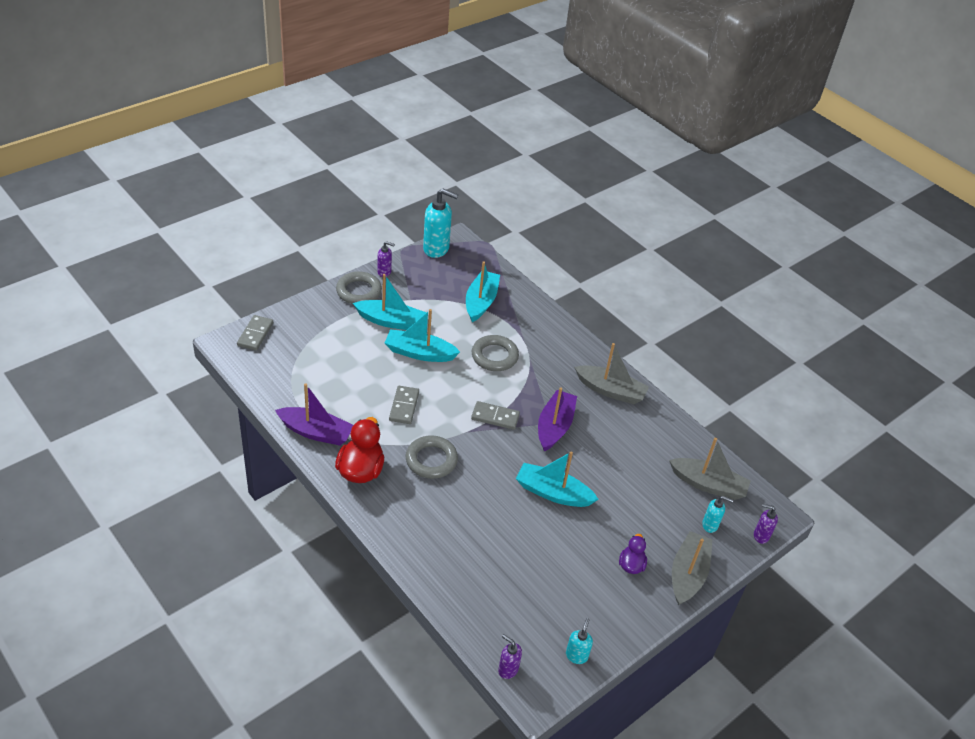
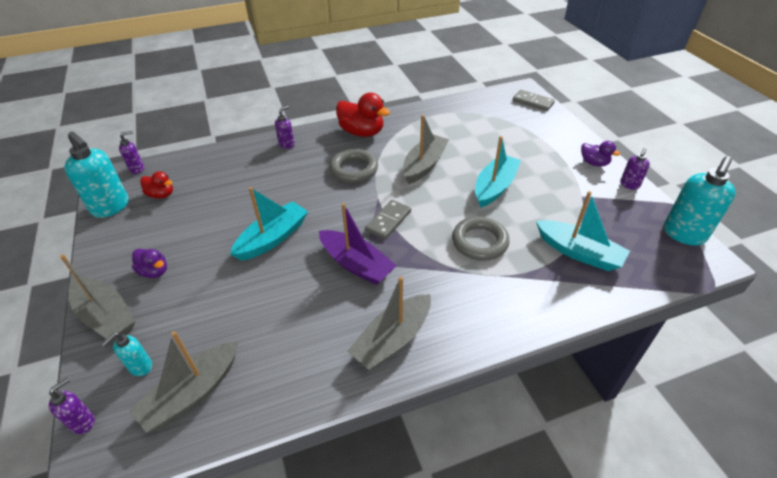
camera: 115 degrees right, 0 degrees up
(316, 432) = (411, 117): purple boat -> none
(359, 291) = (594, 163): grey ring -> purple duck
(390, 321) = (545, 176): turquoise boat -> none
(404, 406) = (424, 165): grey domino -> grey boat
(408, 534) = (287, 144): none -> purple soap dispenser
(538, 617) = (161, 195): none -> red duck
(576, 655) = (111, 207): turquoise soap dispenser -> turquoise soap dispenser, size x1.93

